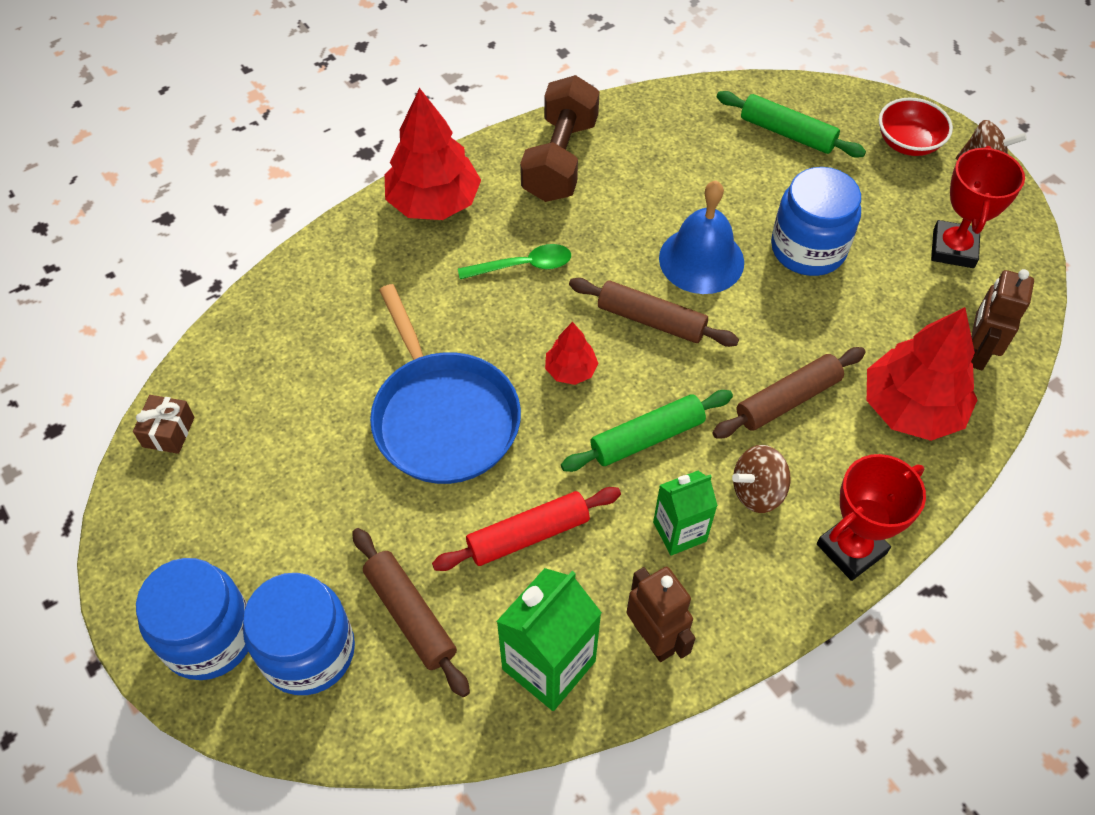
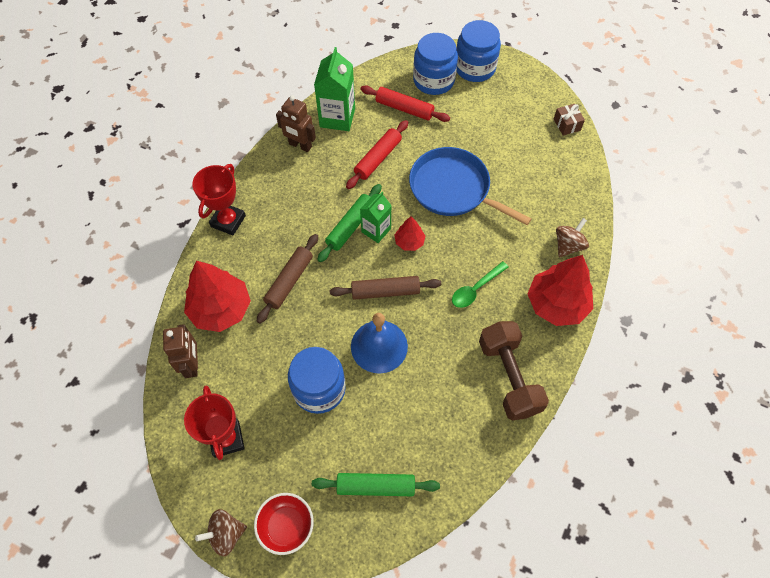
camera: 150 degrees right, 5 degrees up
(410, 615) = (404, 109): brown rolling pin -> red rolling pin
(679, 531) = (311, 191): green carton -> green carton (376, 230)
(757, 491) = (284, 226): brown spinning top -> brown spinning top (568, 245)

